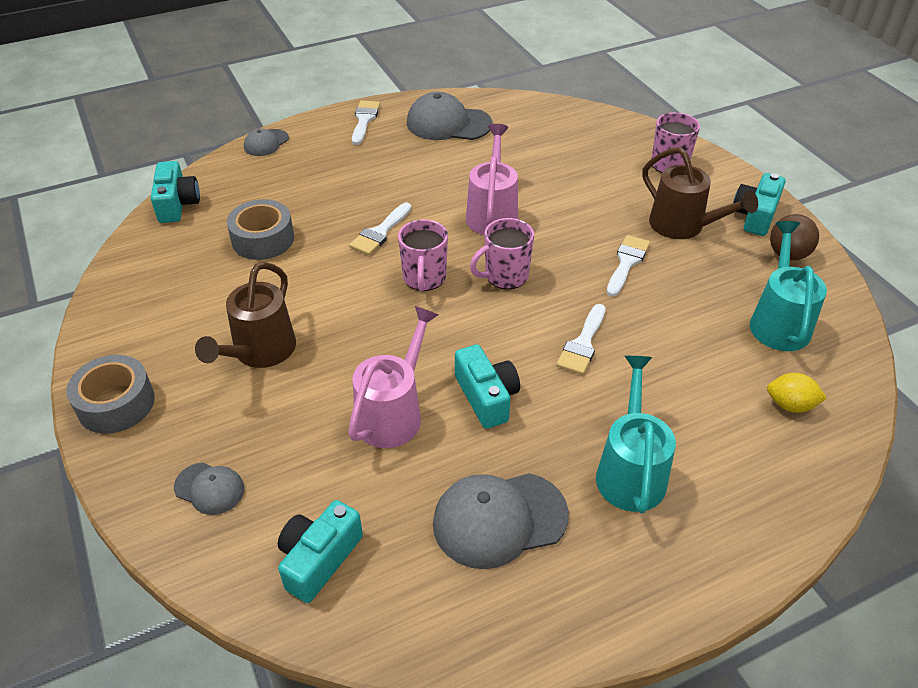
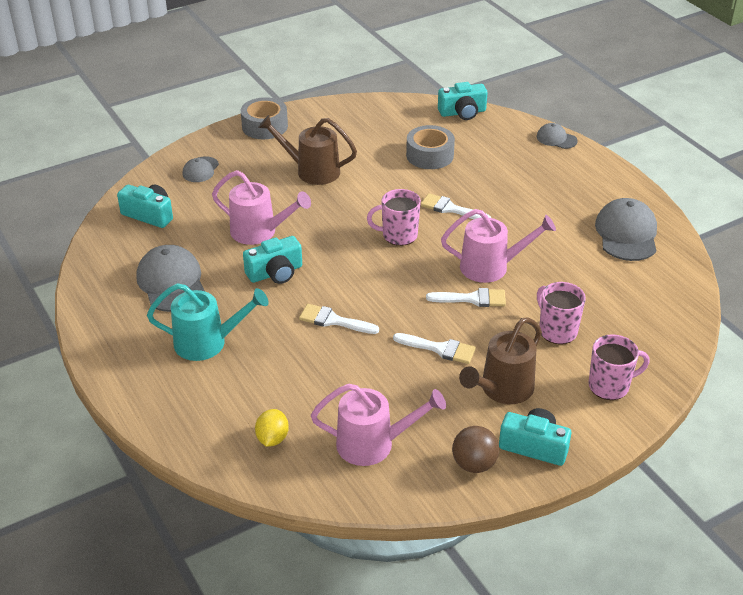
camera: 85 degrees right, 5 degrees down
(364, 120) = (612, 185): white brush -> white brush (472, 299)
(505, 276) = (408, 277): pink mug -> pink mug (557, 330)
(778, 321) = (374, 444): turquoise watering can -> pink watering can

